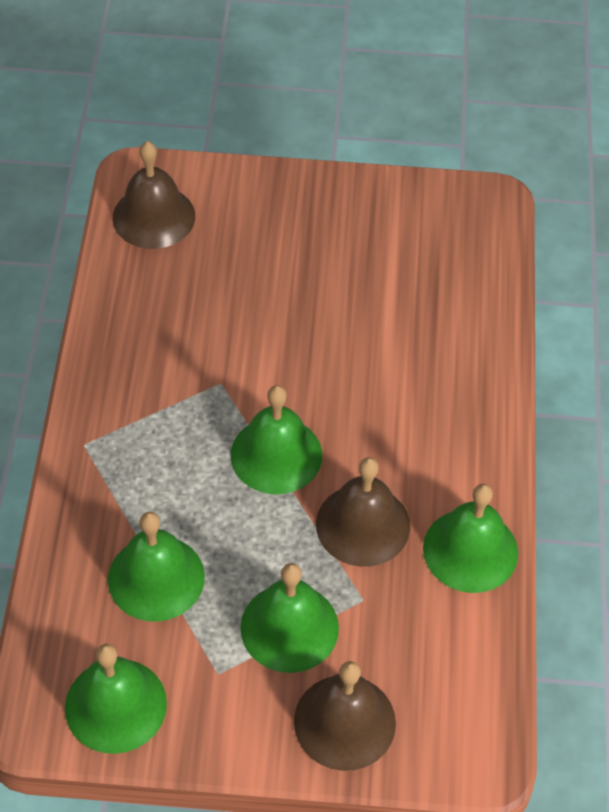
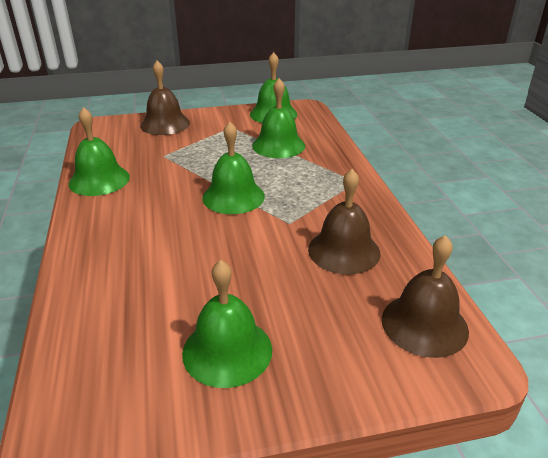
camera: 165 degrees right, 20 degrees down
(289, 627) = (200, 142): green bell -> green bell (227, 351)
(363, 525) = (168, 179): brown bell -> brown bell (344, 251)

